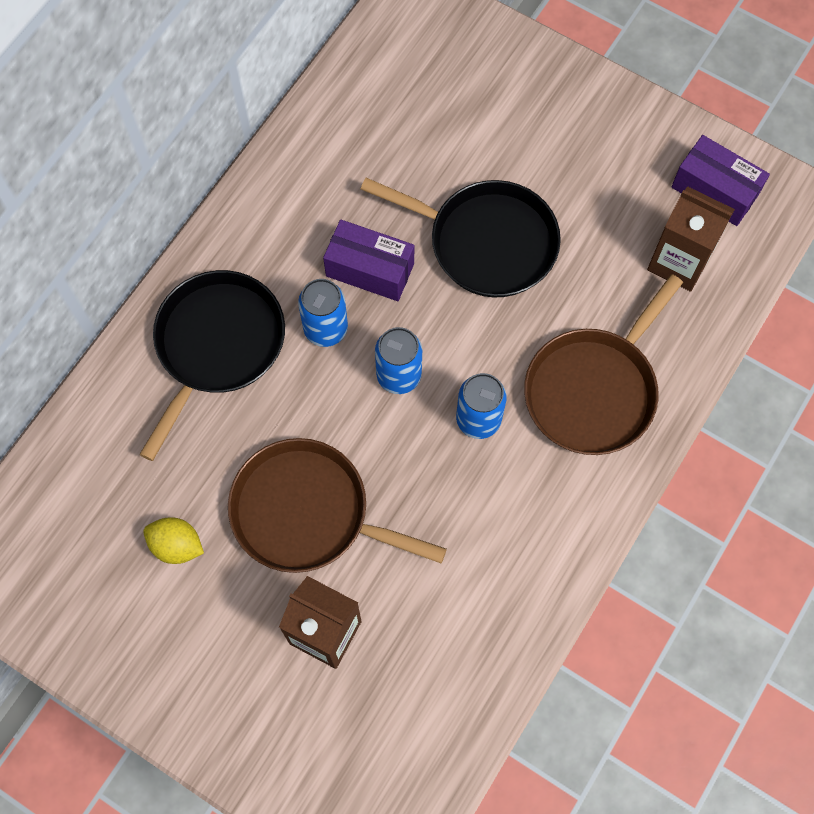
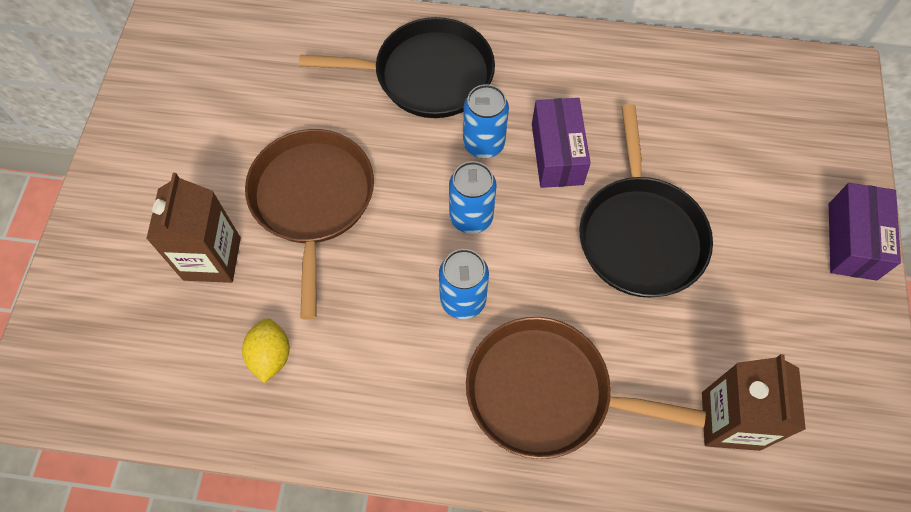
camera: 65 degrees right, 5 degrees down
(177, 545) = (245, 121): yellow lemon -> yellow lemon (271, 356)
(714, 191) = (832, 425): purple box -> purple box (852, 241)

